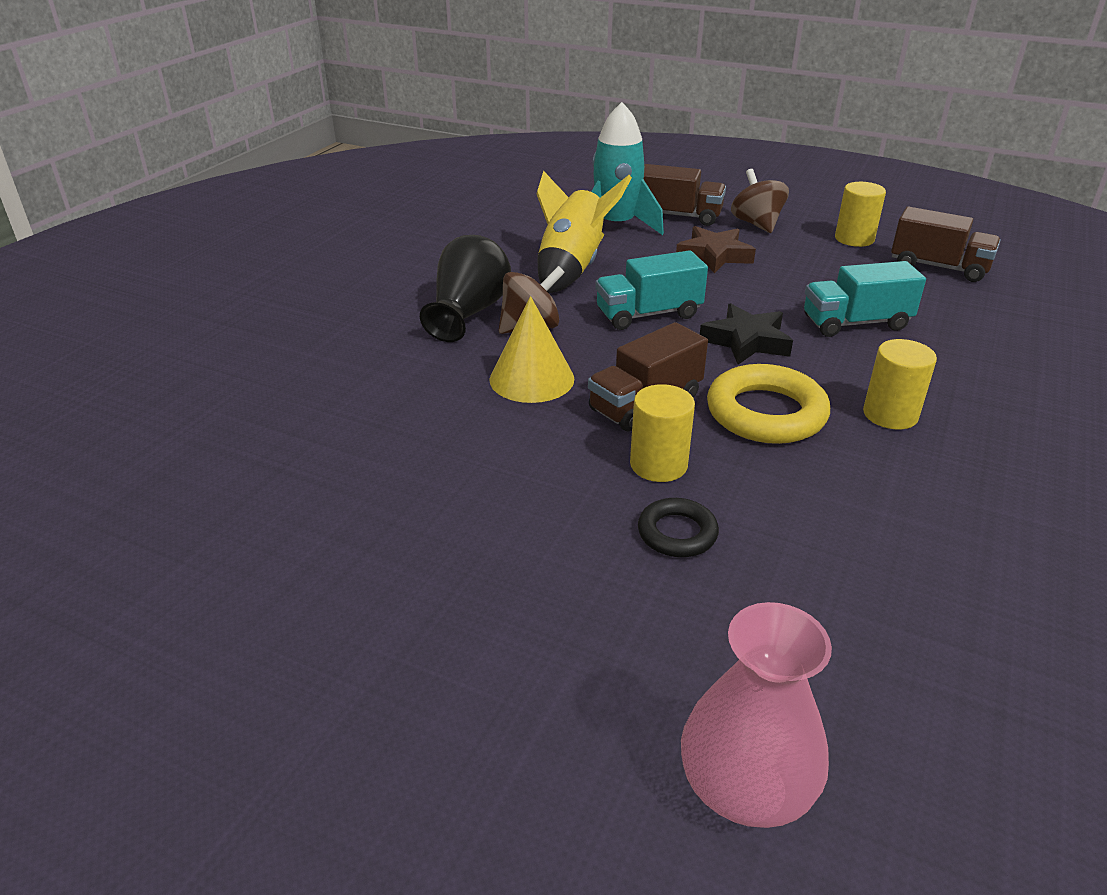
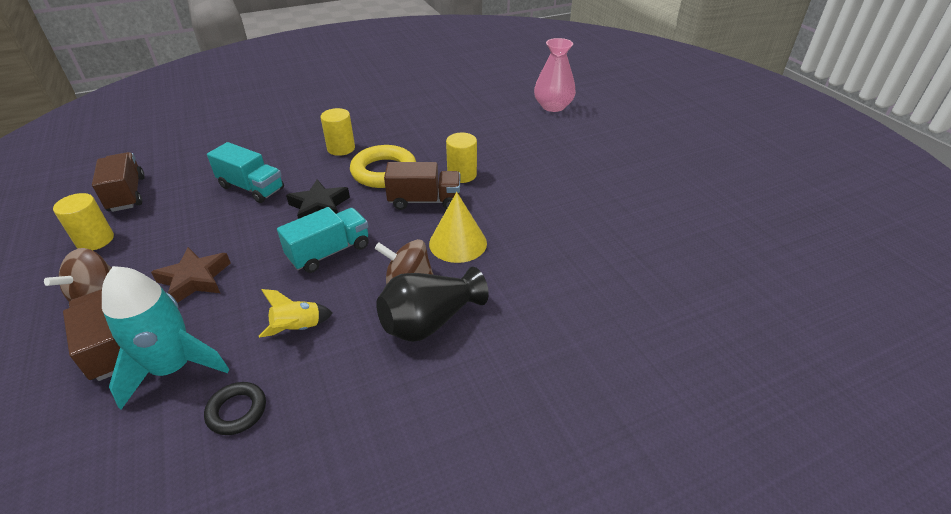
camera: 140 degrees left, 5 degrees up
(572, 268) = (298, 328): yellow rocket -> yellow rocket, size x0.52
(648, 314) = (329, 252): turquoise truck -> turquoise truck turned 60 degrees counterclockwise
(677, 533) = (491, 153): black ring -> black ring (237, 411)

